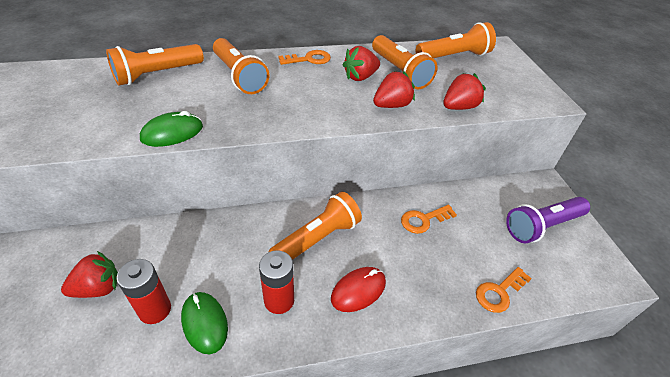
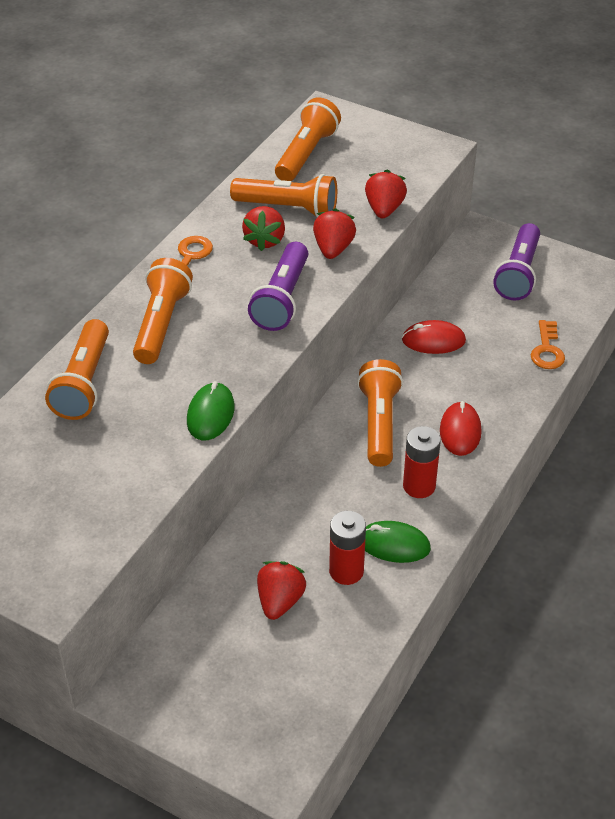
camera: 45 degrees left, 0 degrees up
(239, 76) = (161, 324): orange flashlight -> orange flashlight turned 90 degrees counterclockwise
(317, 108) = (282, 299): none -> purple flashlight
(423, 220) = (433, 340): orange key -> red mouse

